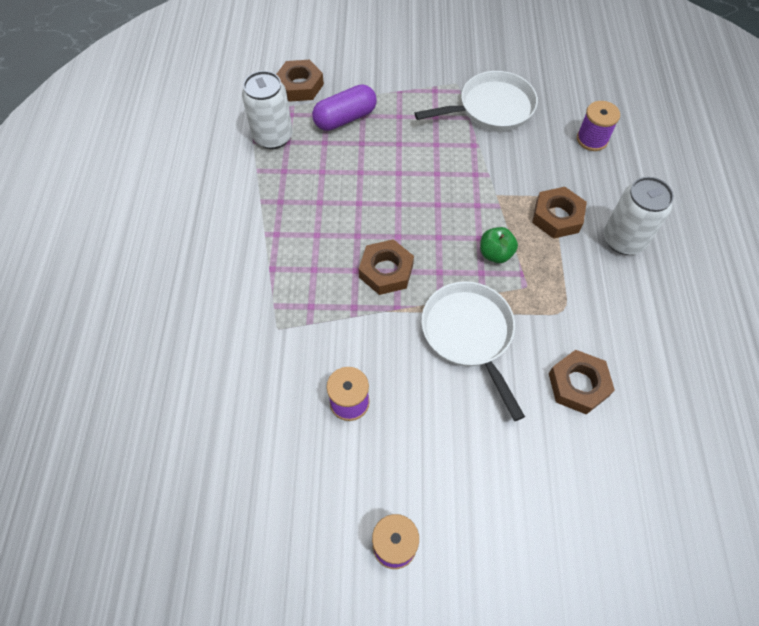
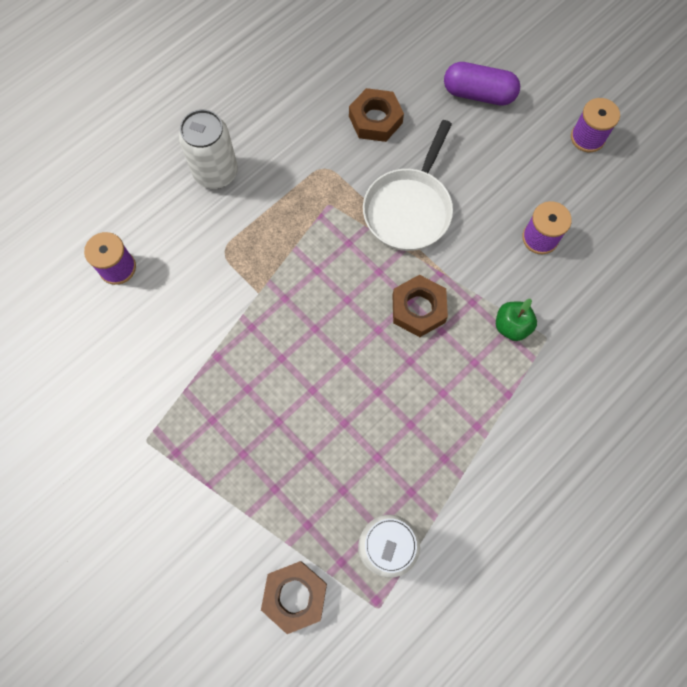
camera: 135 degrees left, 10 degrees up
(345, 118) = (294, 502): purple capsule -> purple capsule (478, 94)
(491, 108) = (153, 380): white pan -> none
(495, 254) = (320, 247): green apple -> green apple (511, 326)
(557, 217) = (238, 232): brown nut -> none

